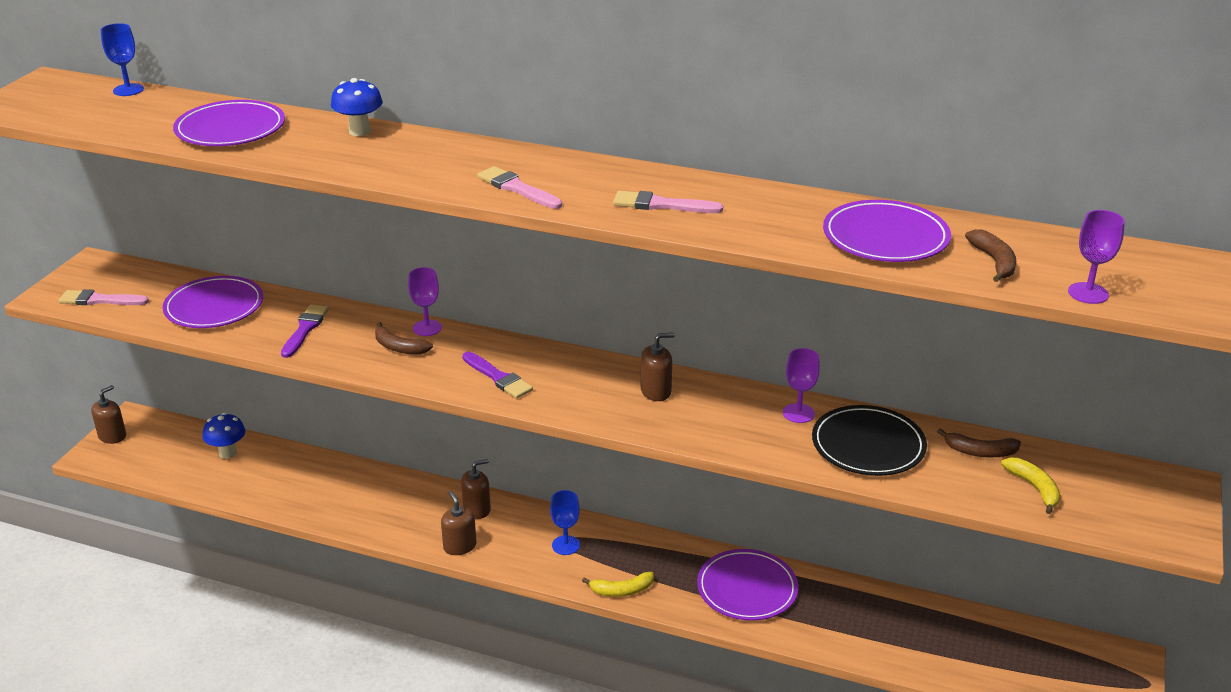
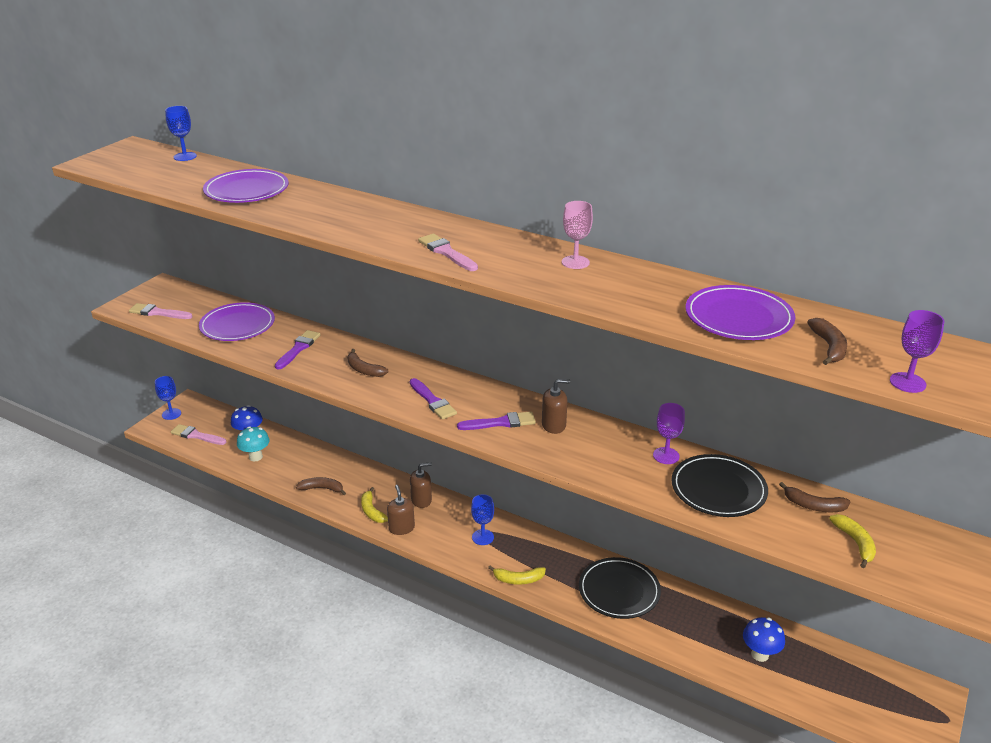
camera: 10 degrees right, 0 degrees up
(112, 436) = (171, 414): brown soap dispenser -> blue goblet
(244, 479) = (255, 457): none -> turquoise mushroom
(343, 509) = (322, 488): none -> brown banana
(360, 131) = (341, 199): blue mushroom -> blue mushroom (760, 654)
(416, 530) = (372, 511): none -> yellow banana
(427, 328) = (389, 357): purple goblet -> none
(590, 395) = (501, 423): none -> purple brush
(661, 205) = (557, 275): pink brush -> pink brush (196, 435)
(677, 188) = (575, 262): none -> pink goblet
(747, 588) = (619, 591): purple plate -> black plate

